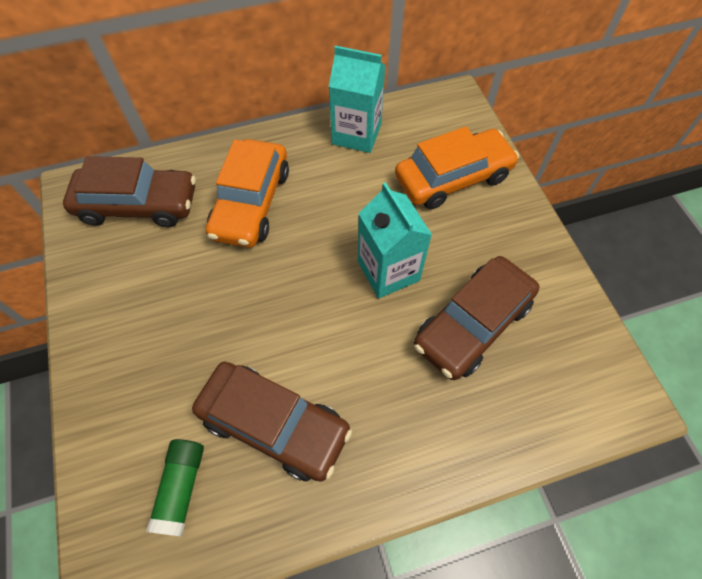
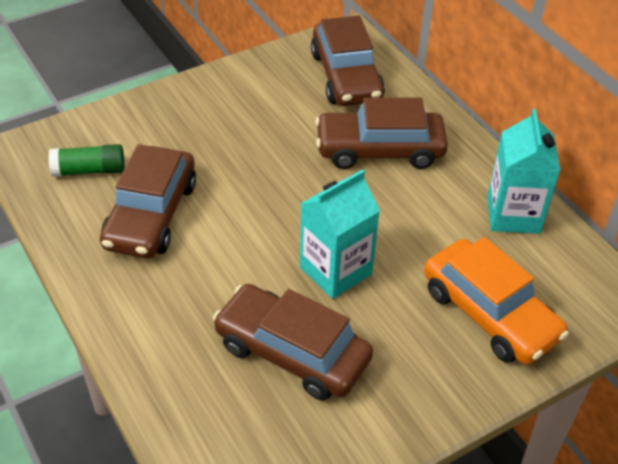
camera: 75 degrees right, 15 degrees down
(251, 203) = (379, 150): orange car -> brown car

